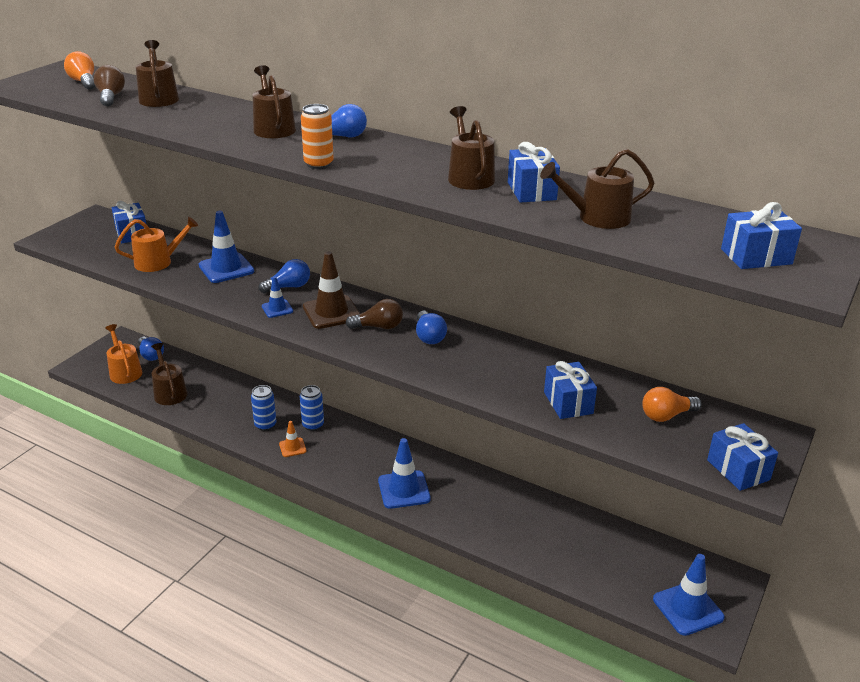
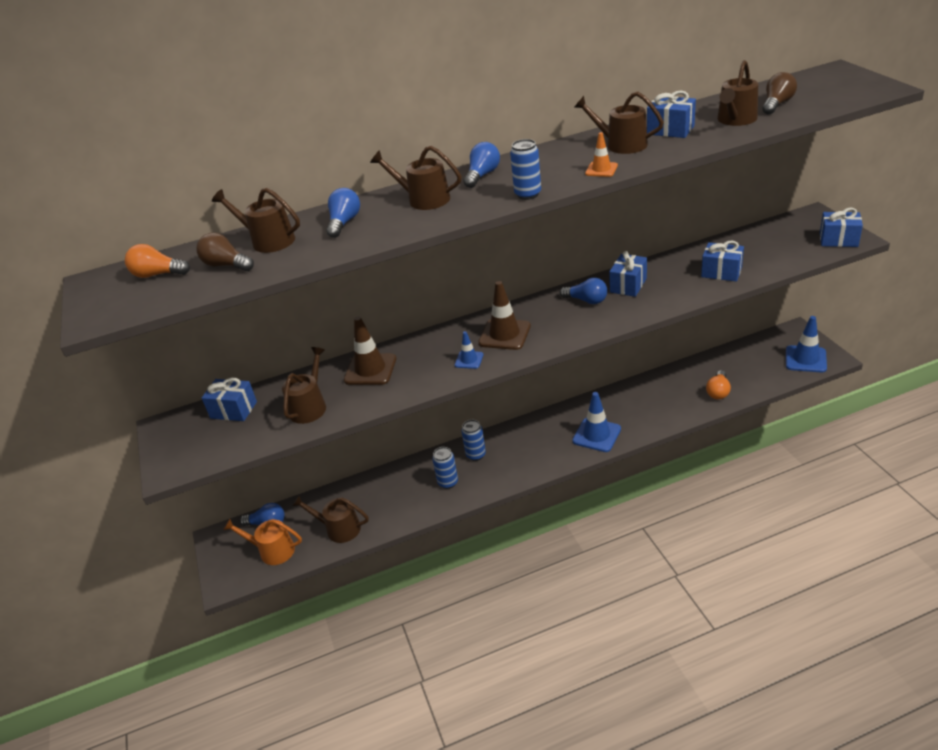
camera: 45 degrees left, 5 degrees up
(158, 262) = (309, 406): orange watering can -> brown watering can
(226, 268) = (370, 369): blue traffic cone -> brown traffic cone
(288, 287) = (441, 345): blue light bulb -> blue light bulb (344, 223)
(292, 447) = (492, 476): orange traffic cone -> orange traffic cone (601, 170)
(318, 164) = (528, 194): orange can -> blue can
(378, 327) = (549, 319): brown light bulb -> brown light bulb (777, 104)
(666, 415) = (766, 242): orange light bulb -> orange light bulb (718, 392)
(756, 256) = (835, 91): blue gift -> blue gift (628, 285)

